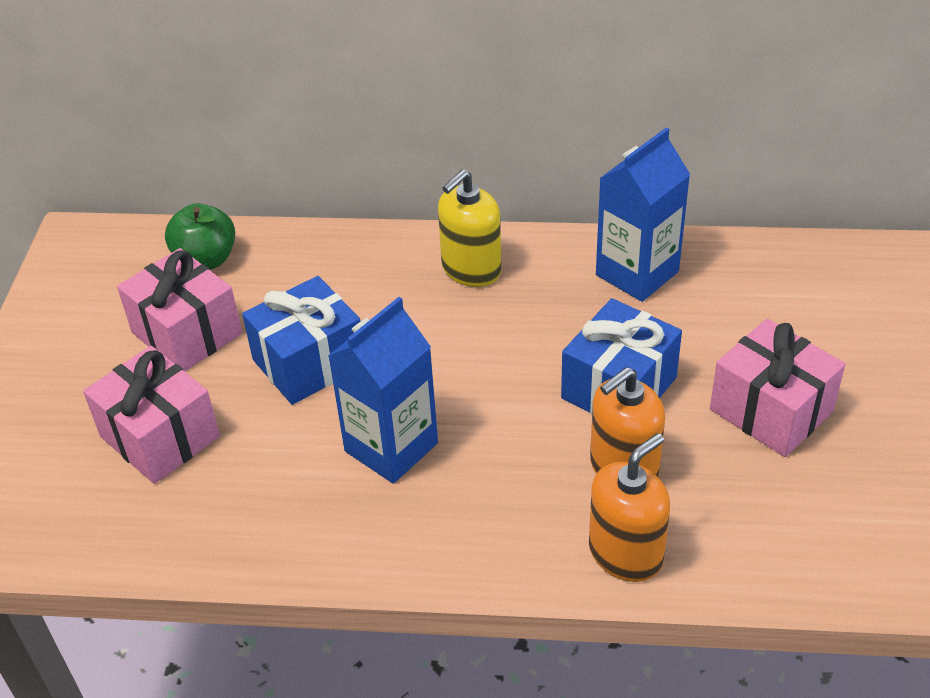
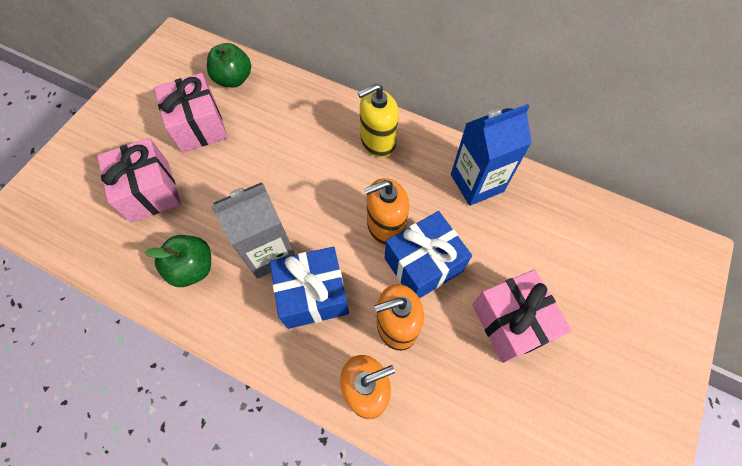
camera: 20 degrees right, 20 degrees up
(287, 505) = (193, 268): none -> green apple
(309, 362) = (253, 172): blue gift -> blue gift (313, 295)
(391, 447) = (269, 252): blue carton -> grey carton
(541, 362) = (385, 226): none -> orange soap dispenser

